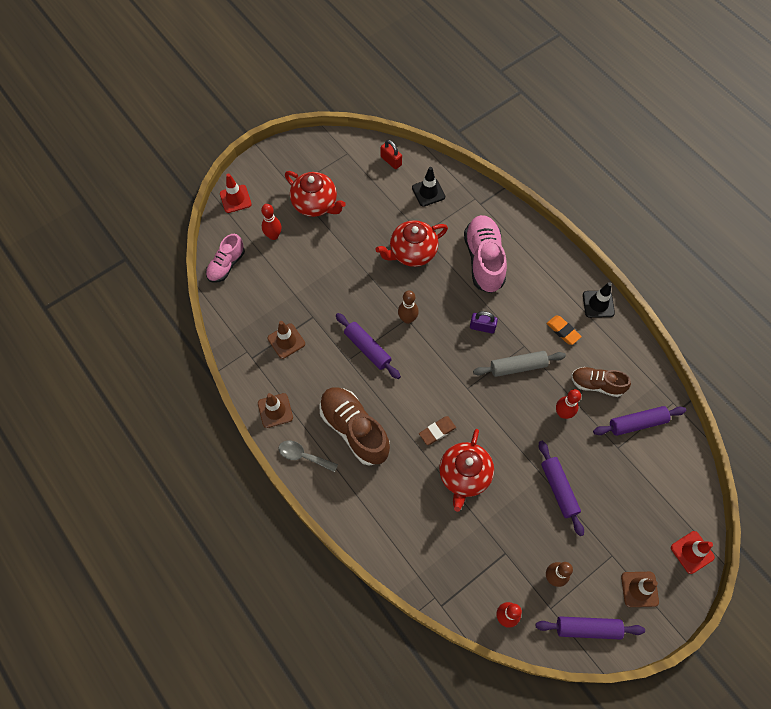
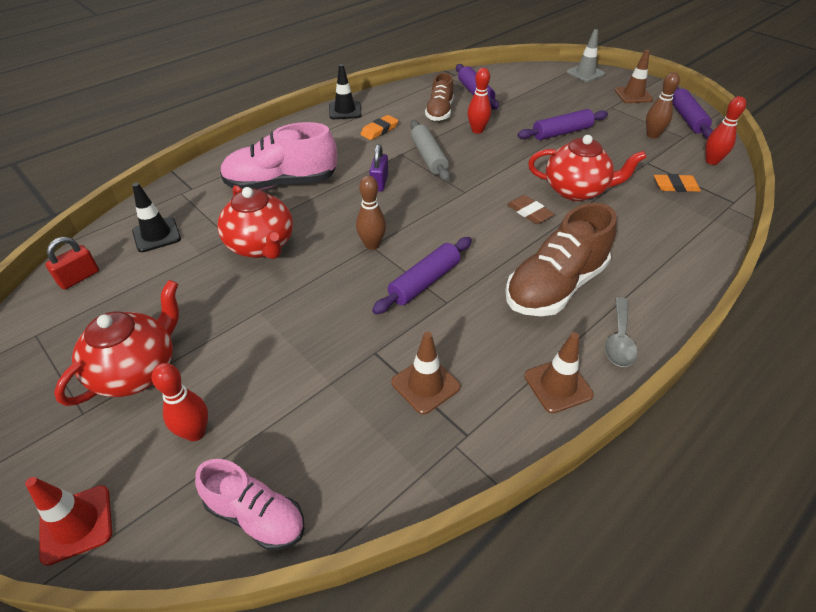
camera: 95 degrees left, 20 degrees down
(466, 563) = (675, 186): none -> orange eraser
(692, 552) = (585, 73): red traffic cone -> grey traffic cone

